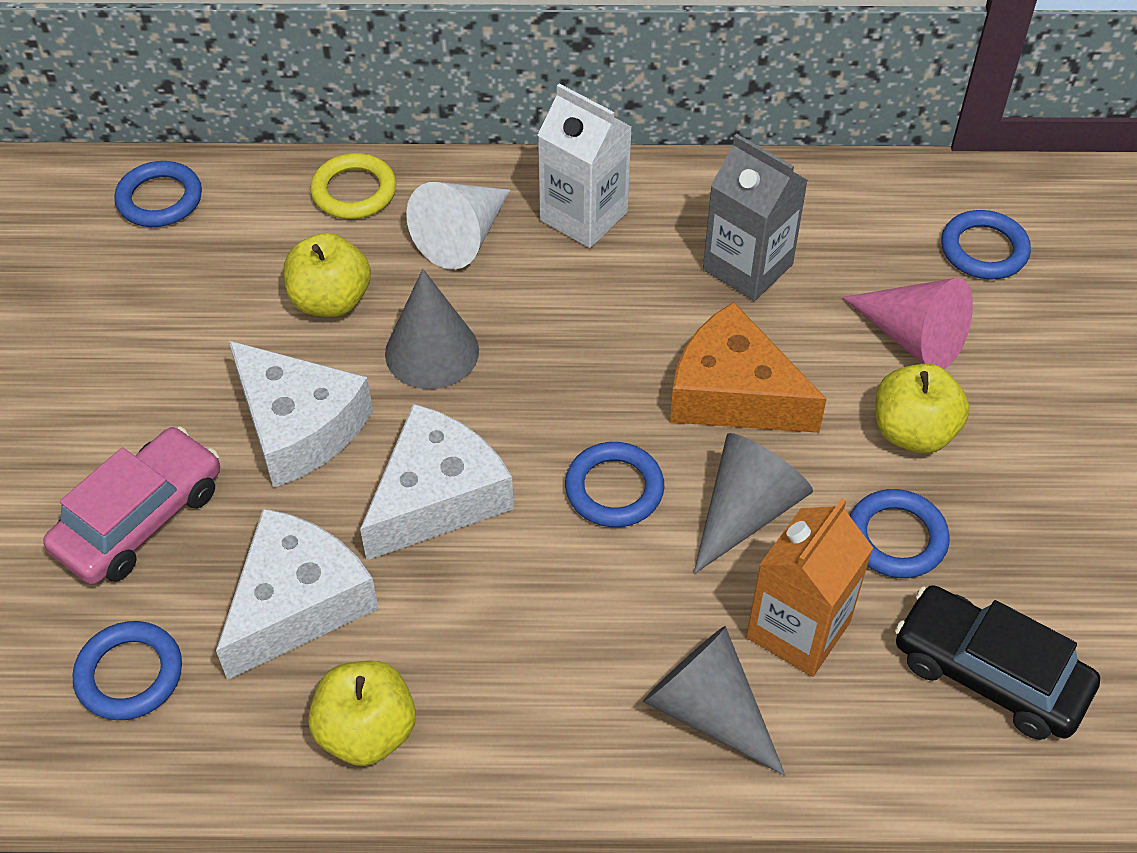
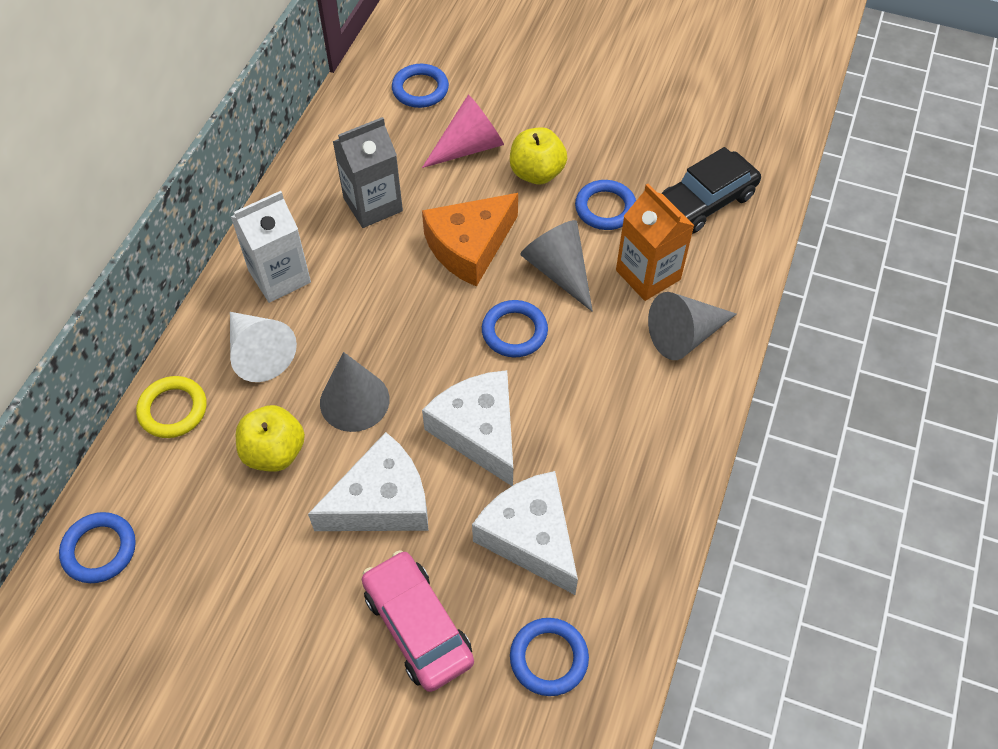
camera: 70 degrees left, 5 degrees up
(366, 732) = (642, 519): yellow apple -> none

